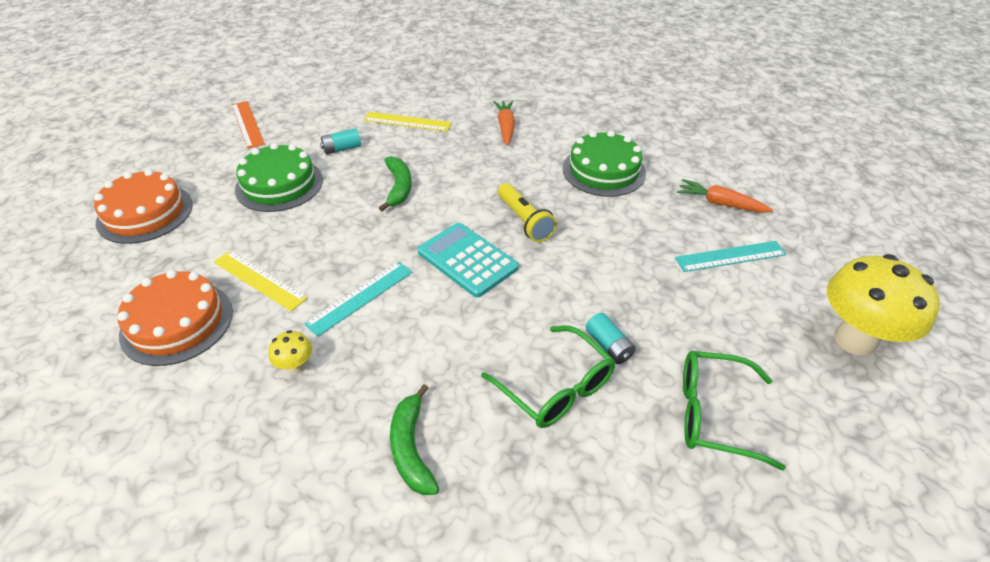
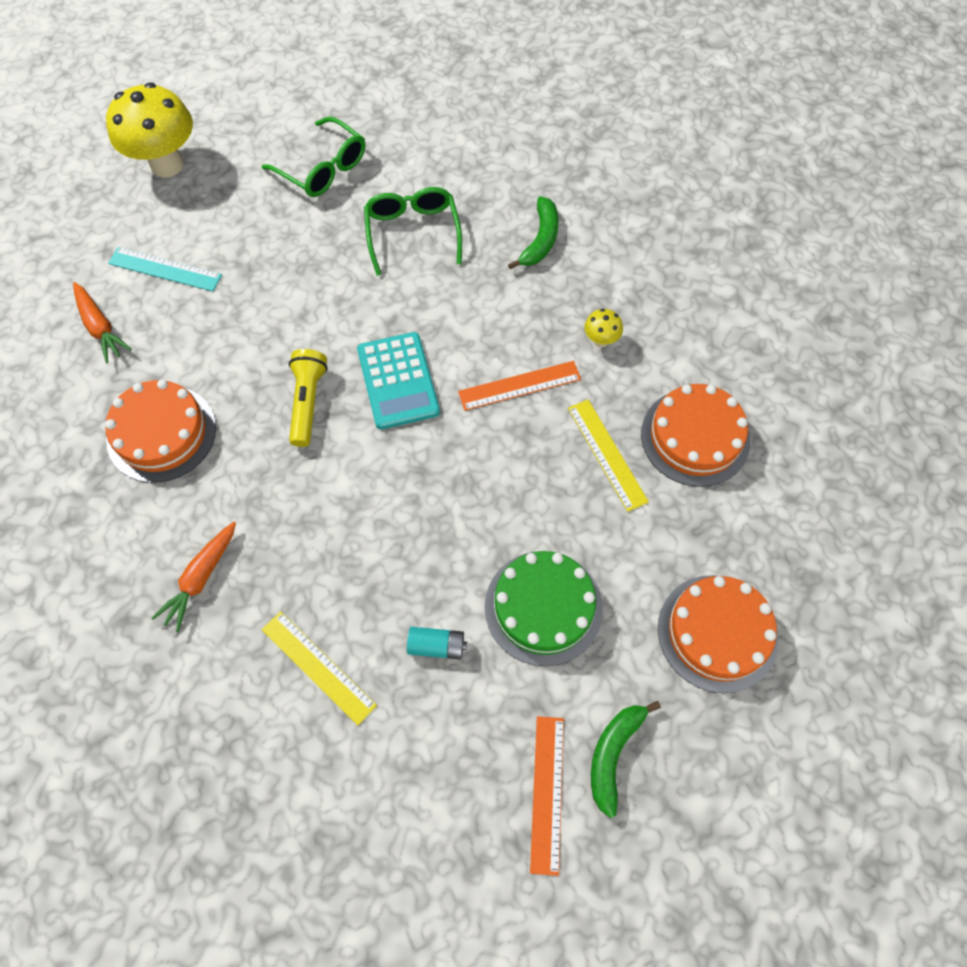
camera: 150 degrees left, 20 degrees up
(360, 297) = (519, 386): turquoise ruler -> orange ruler
(399, 187) = (405, 525): green banana -> green banana (613, 754)
(604, 170) = (161, 433): green cake -> orange cake
(608, 346) = (347, 244): turquoise battery -> none

